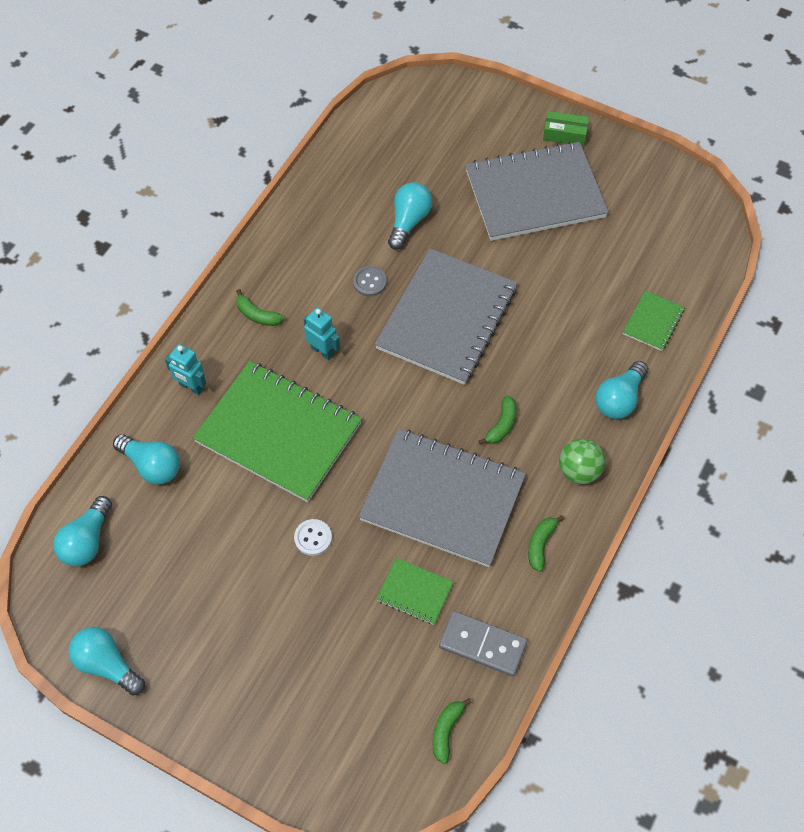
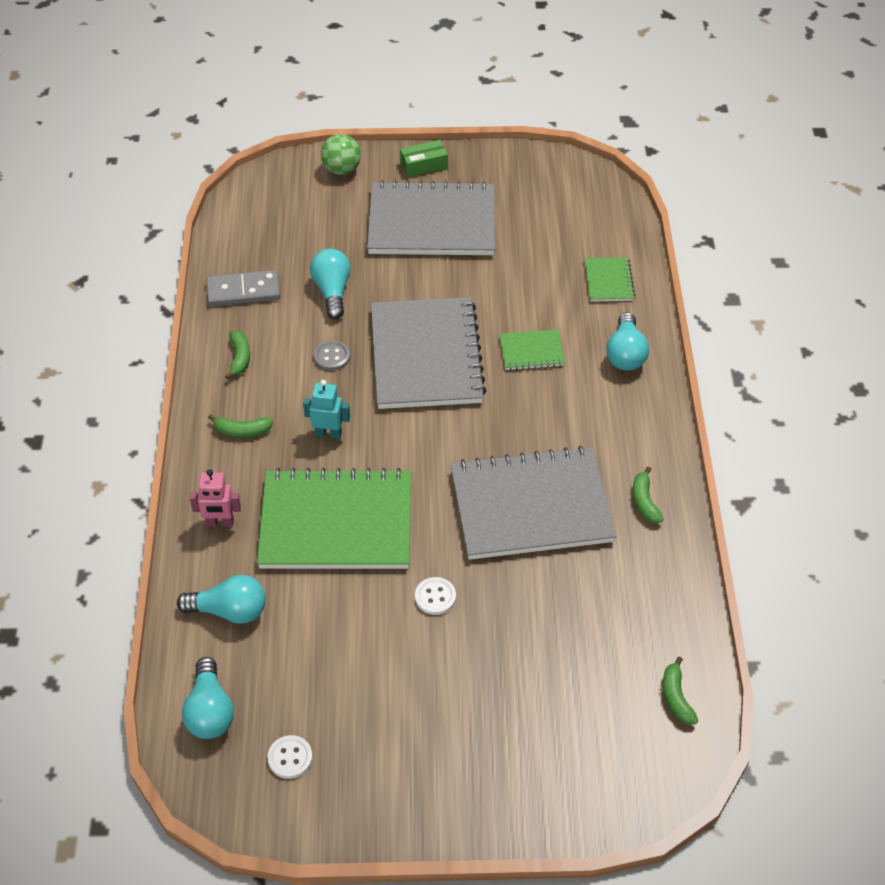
camera: 30 degrees left, 10 degrees down
(107, 665) = (312, 813): turquoise light bulb -> none
(119, 611) = (290, 758): none -> white button
(191, 387) = (220, 523): turquoise robot -> pink robot
(414, 592) = (563, 596): green notebook -> green notebook (531, 351)
(482, 645) = (655, 609): grey domino -> grey domino (243, 291)
(501, 425) = (539, 421): green banana -> green banana (239, 358)
(535, 194) = (432, 222): grey notebook -> grey notebook turned 45 degrees clockwise
(579, 471) = (633, 427): green ball -> green ball (341, 170)

